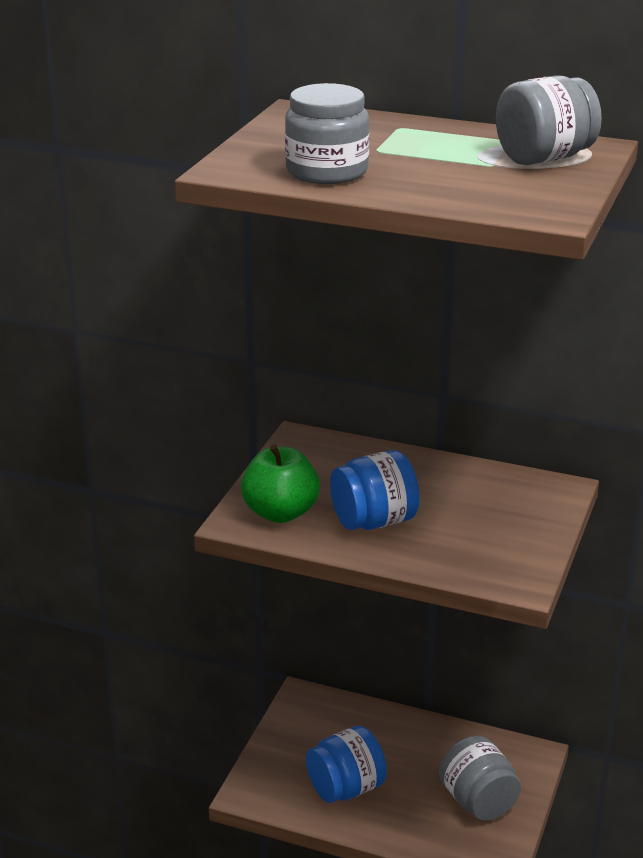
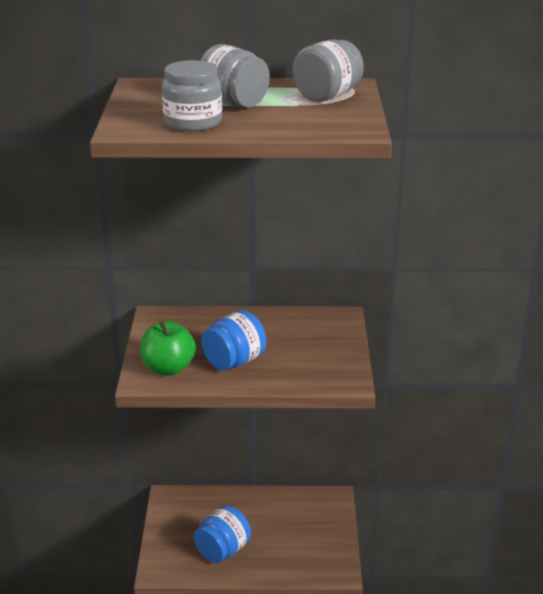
camera: 20 degrees left, 0 degrees up
(478, 801) = (312, 536): grey jar -> grey jar (233, 104)

